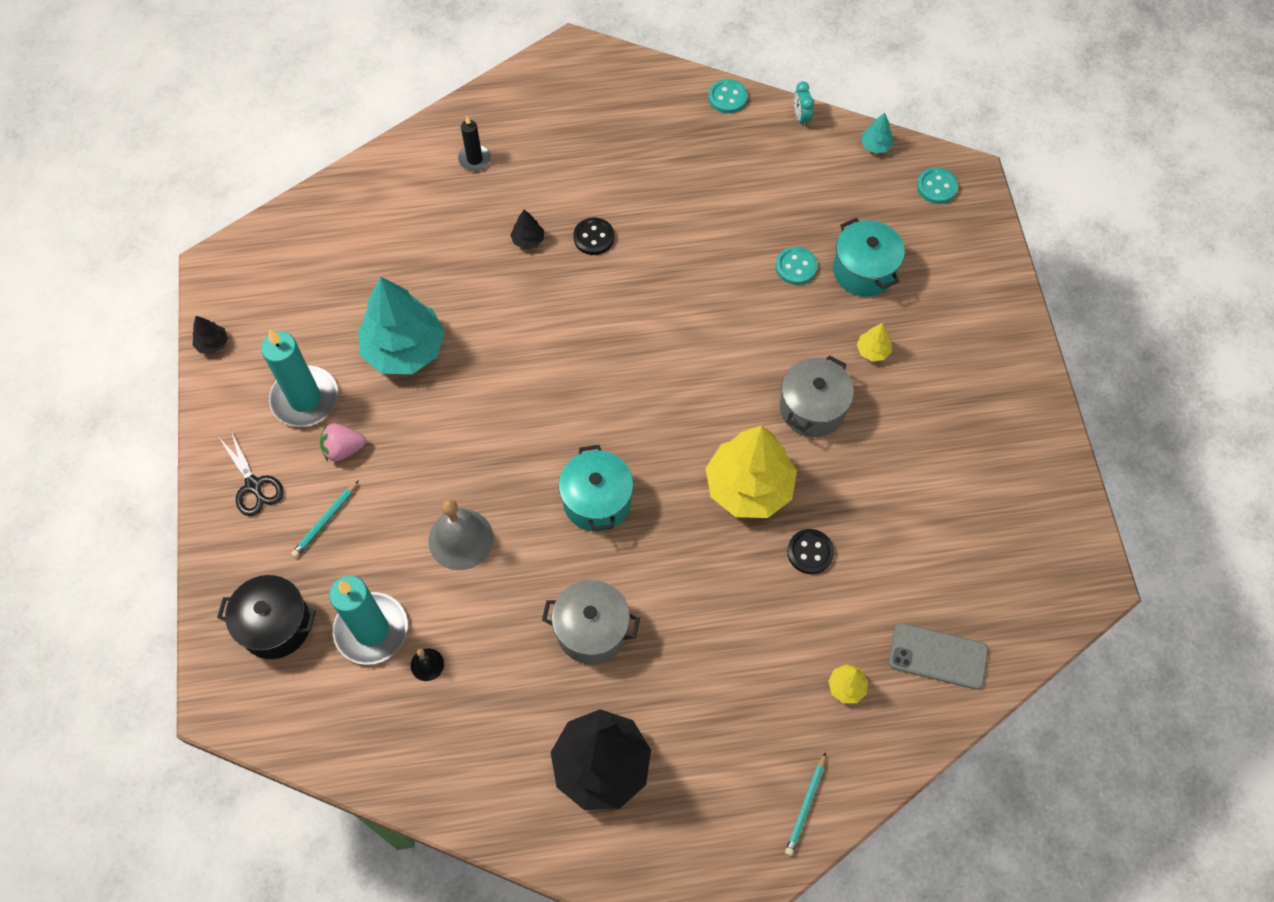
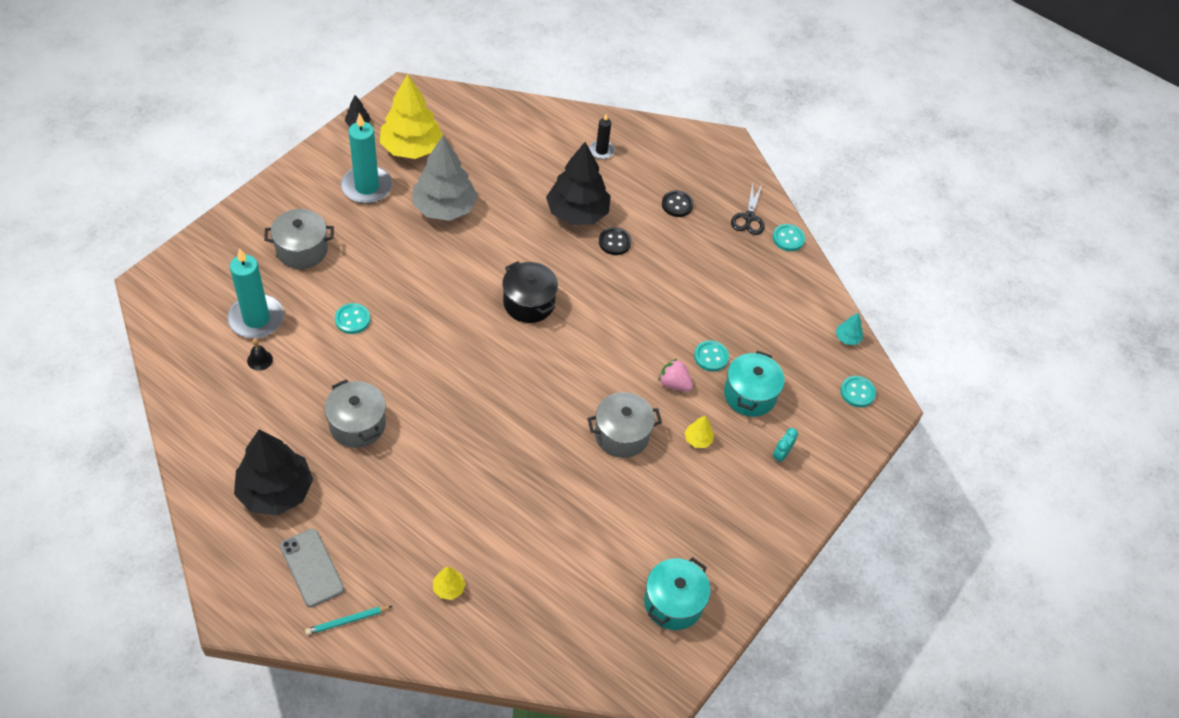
camera: 40 degrees right, 10 degrees down
(254, 486) = (291, 203): black scissors -> black scissors (749, 218)
(276, 625) = (218, 274): black pot -> black pot (529, 303)
(325, 521) = (302, 250): turquoise pencil -> grey pot
(343, 449) = (354, 226): pink strawberry -> pink strawberry (674, 384)
(405, 349) = (444, 208): turquoise tree -> grey tree
(461, 539) = (352, 319): grey bell -> turquoise button
(528, 240) = (577, 213): black tree -> black tree, size x2.43
(597, 500) = (443, 367): turquoise pot -> turquoise pot (673, 603)
(749, 487) = (532, 439): yellow tree -> yellow tree (411, 148)
(801, 117) = (820, 285): turquoise clock -> turquoise clock (781, 455)
(810, 552) = (521, 503): black button -> black button (677, 205)
(938, 656) = (520, 627): grey phone -> grey phone (312, 567)

